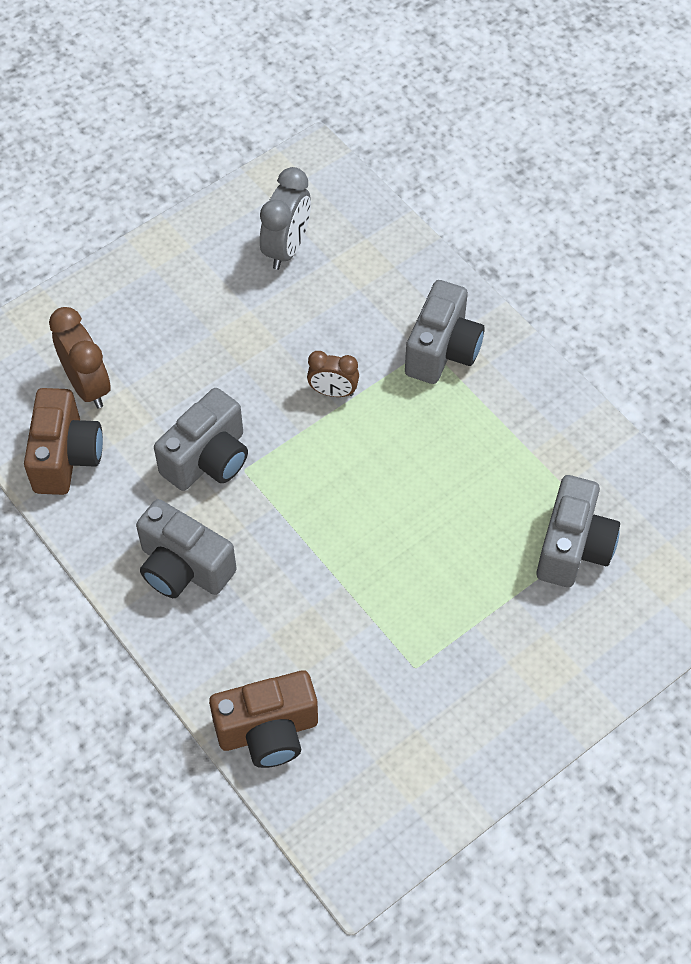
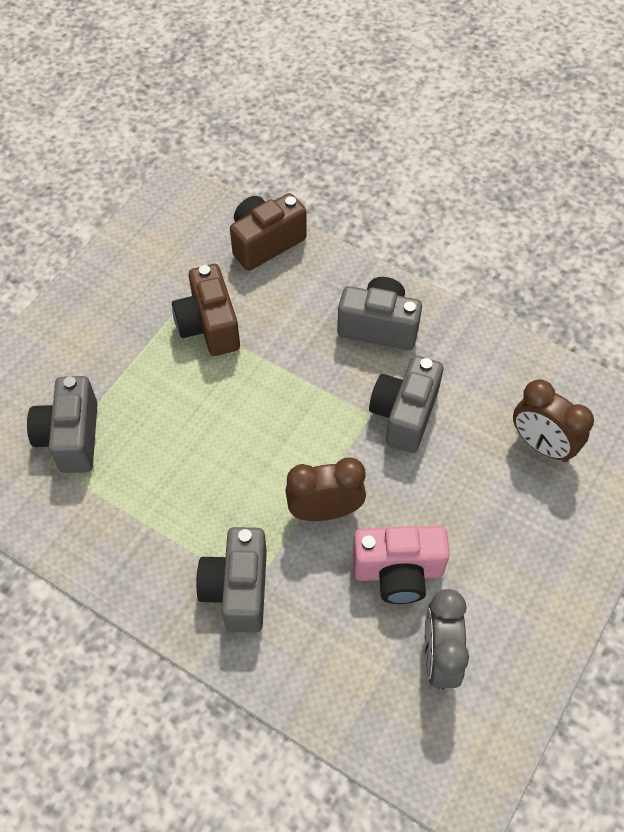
camera: 160 degrees right, 0 degrees up
(66, 456) = (520, 380): brown camera -> brown camera (209, 326)
(289, 320) = (398, 572): none -> pink camera
(333, 392) = (325, 511): brown clock -> brown clock, size x1.56

